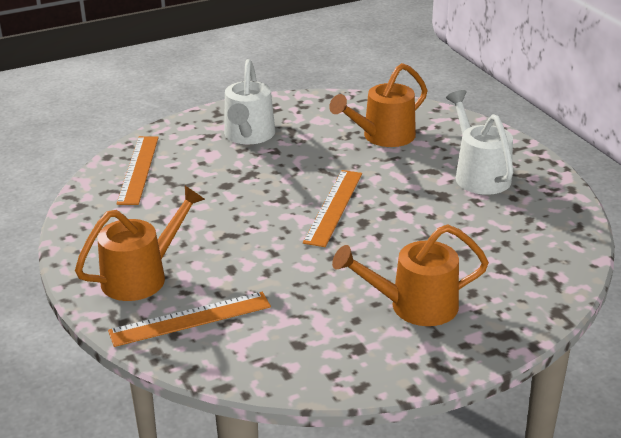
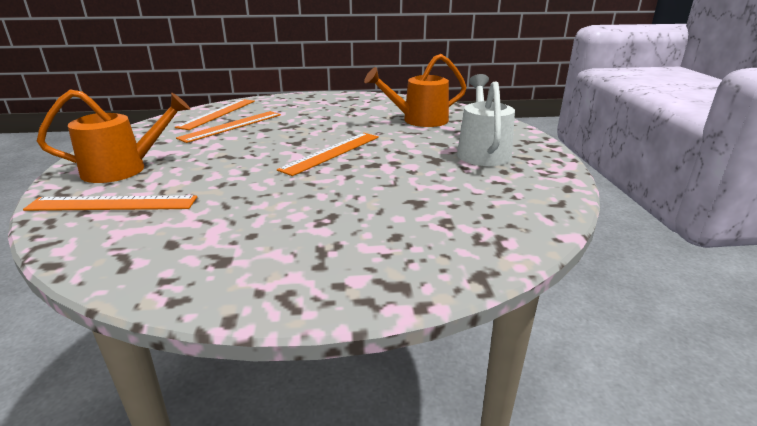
camera: 20 degrees right, 5 degrees down
(181, 188) = (232, 126): none -> orange ruler
(248, 136) = (316, 108): white watering can -> none
(413, 306) = (320, 236): orange watering can -> none

